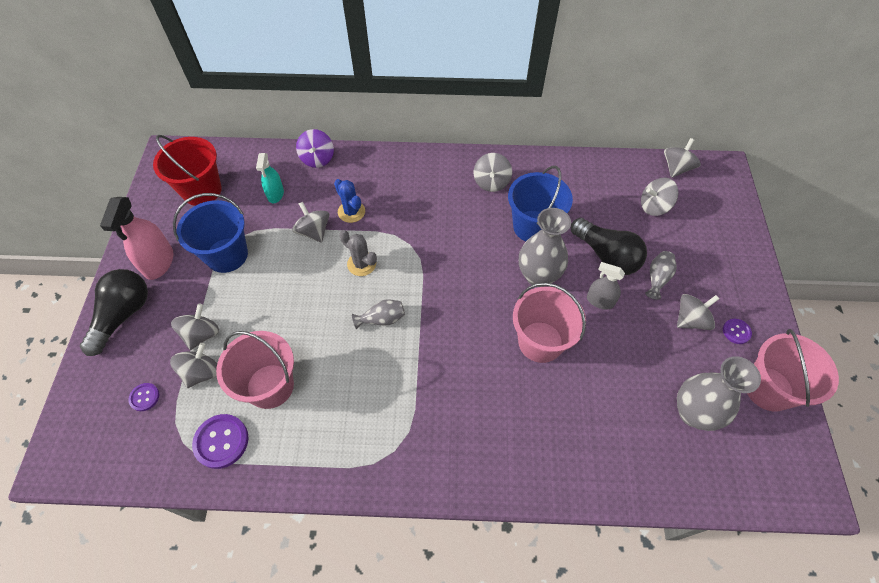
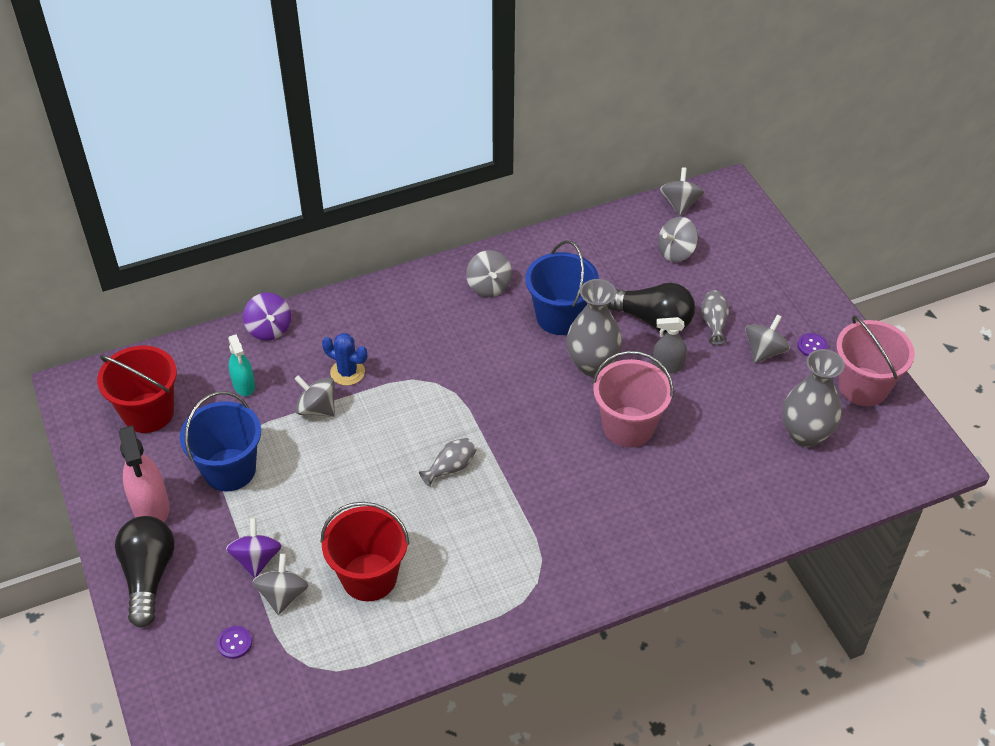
camera: 25 degrees left, 10 degrees down
(201, 334) = (256, 559): grey spinning top -> purple spinning top
(221, 441) = (350, 647): purple button -> none
(270, 386) = (369, 577): pink bucket -> red bucket
(361, 264) = (394, 422): grey cactus -> none

